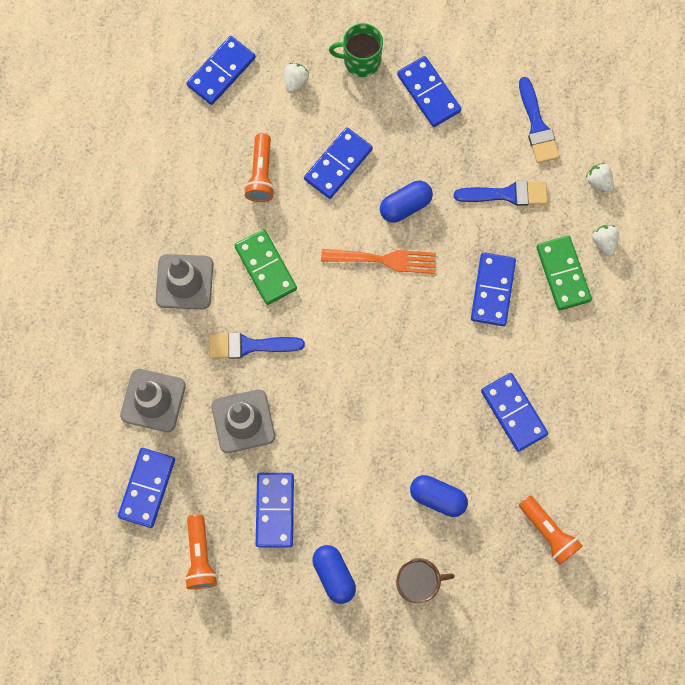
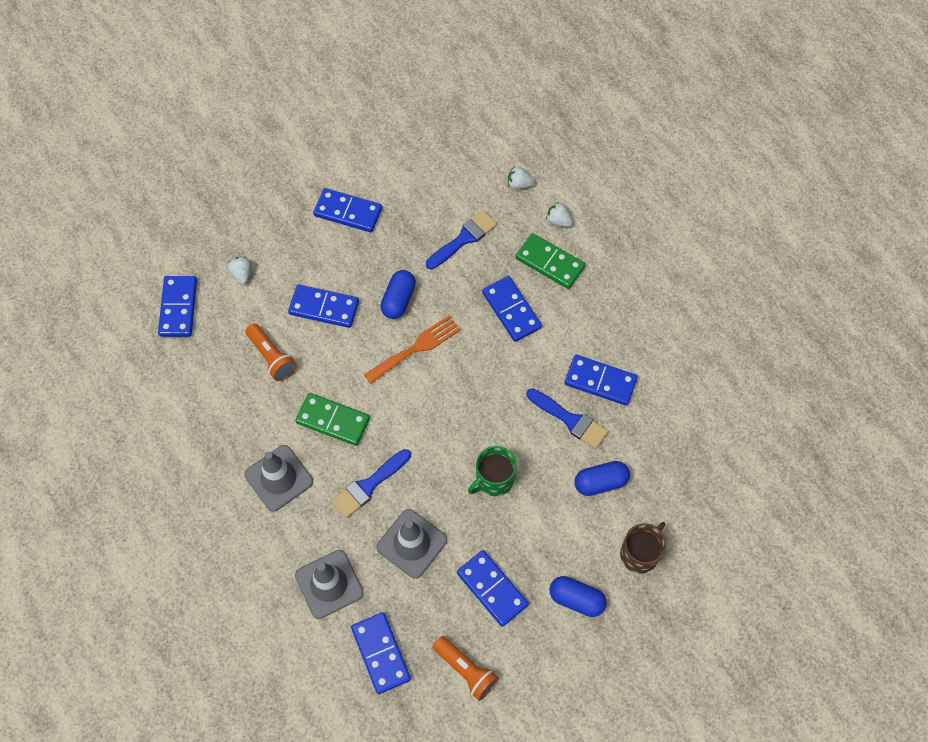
camera: 40 degrees left, 10 degrees down
(338, 164) = (324, 308): blue domino -> blue domino turned 75 degrees counterclockwise
(361, 60) = (278, 225): green mug -> green mug (494, 479)
(537, 126) = (444, 179): blue brush -> blue brush (570, 420)
(548, 532) = (697, 443): orange flashlight -> none

